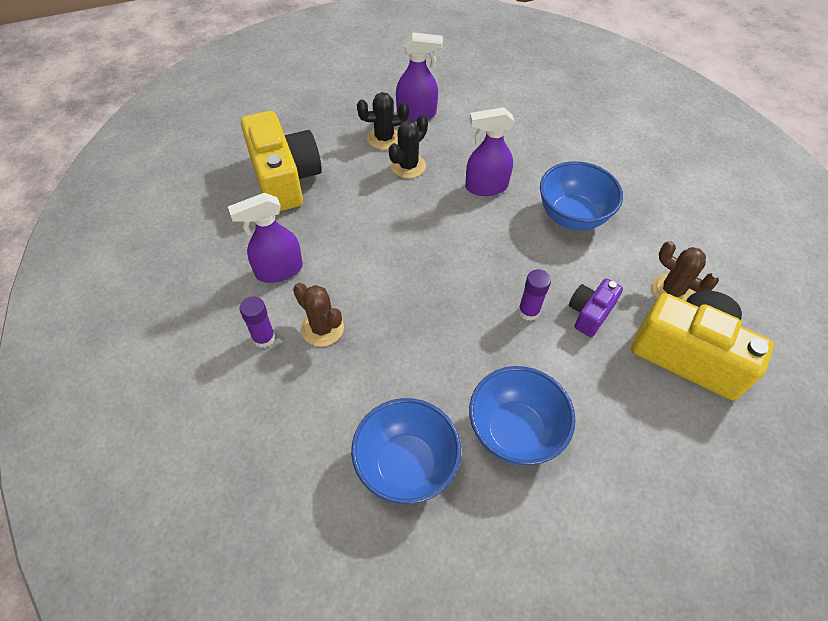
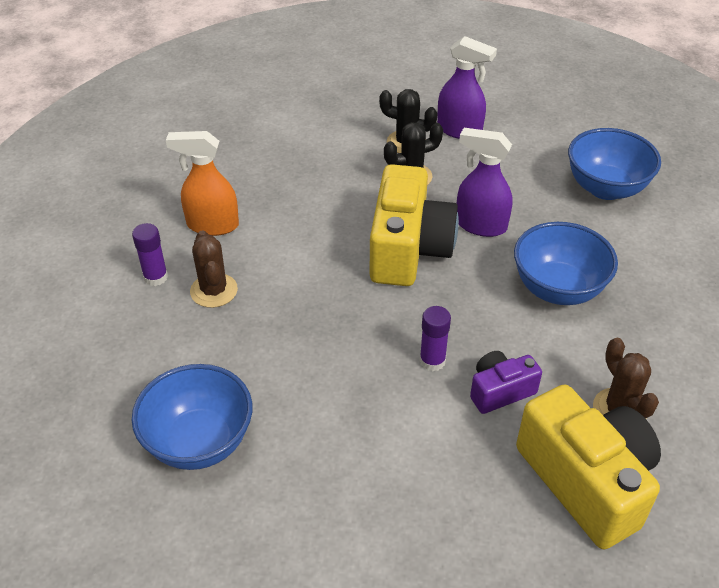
camera: 30 degrees right, 10 degrees down
(278, 270) = (212, 225): purple spray bottle -> orange spray bottle
(284, 178) = (279, 146): yellow camera -> yellow camera (408, 249)
(514, 431) = (328, 463): blue bowl -> blue bowl (606, 188)

